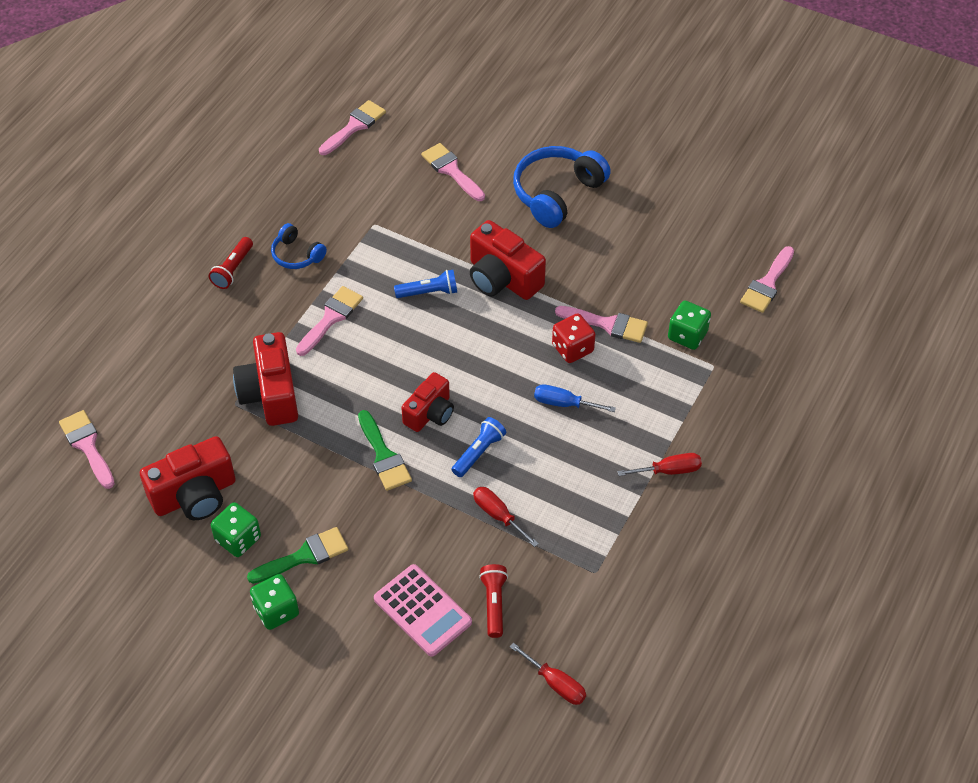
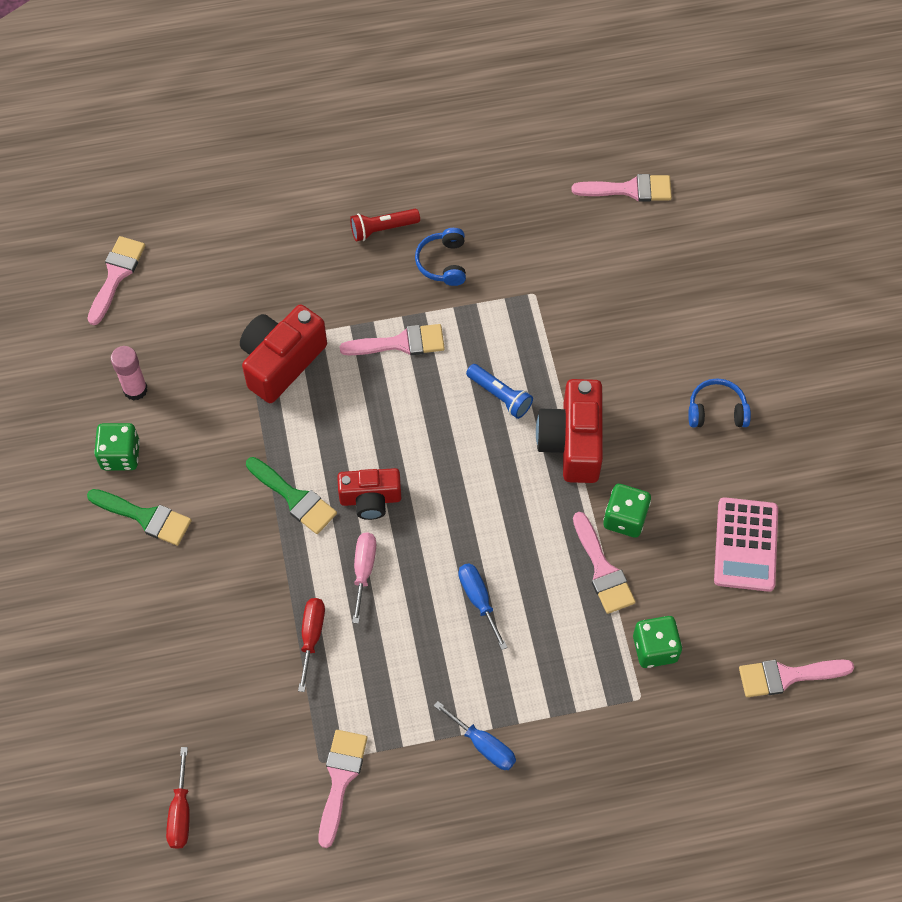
camera: 50 degrees right, 10 degrees up
(195, 495) = (135, 389): red camera -> pink glue stick
(276, 611) = (77, 538): green dice -> green dice (625, 518)
(384, 456) = (294, 498): green brush -> green brush turned 75 degrees counterclockwise
(422, 610) = (167, 650): pink calculator -> pink calculator (746, 545)
(451, 170) = (656, 304): pink brush -> pink brush (340, 779)
(479, 452) = (364, 570): blue flashlight -> pink screwdriver
(494, 604) = (219, 702): red flashlight -> none
(557, 193) = (716, 411): blue headphones -> blue headphones, size x0.55
(572, 348) = (547, 561): red dice -> none
(669, 470) = (483, 745): red screwdriver -> blue screwdriver

